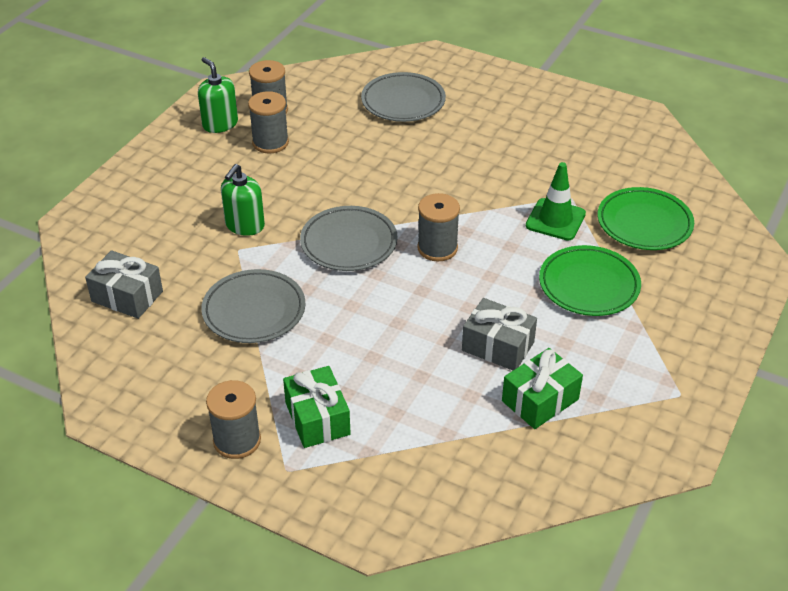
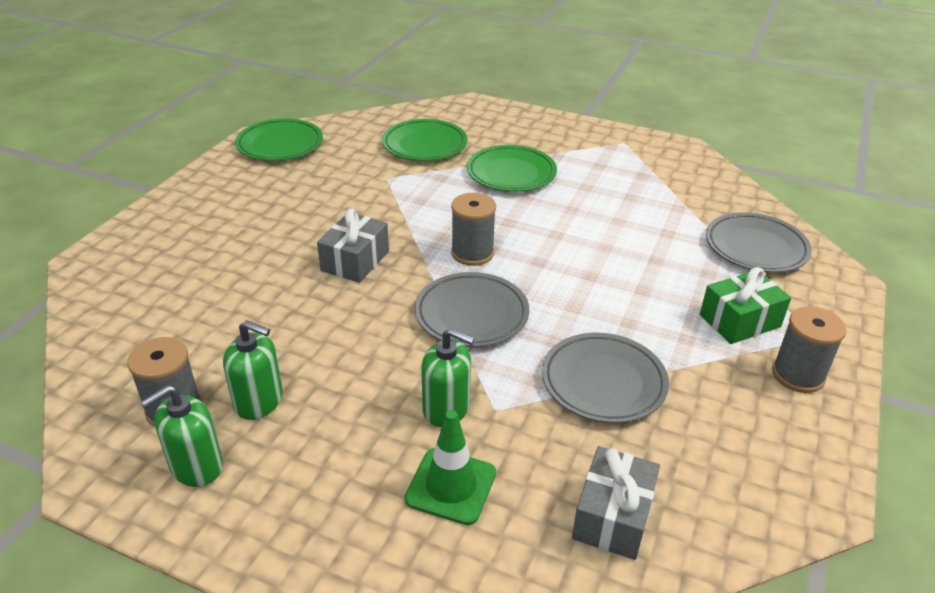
camera: 95 degrees left, 5 degrees down
(270, 143) = (259, 401): grey spool -> green soap dispenser
(403, 102) = (190, 283): grey plate -> grey plate (756, 247)
(498, 346) = (602, 219): grey gift -> grey gift (355, 261)
(540, 400) = (657, 200): green gift -> none
(555, 220) = (422, 186): green traffic cone -> green traffic cone (451, 486)
(628, 128) = (280, 145): none -> green plate

